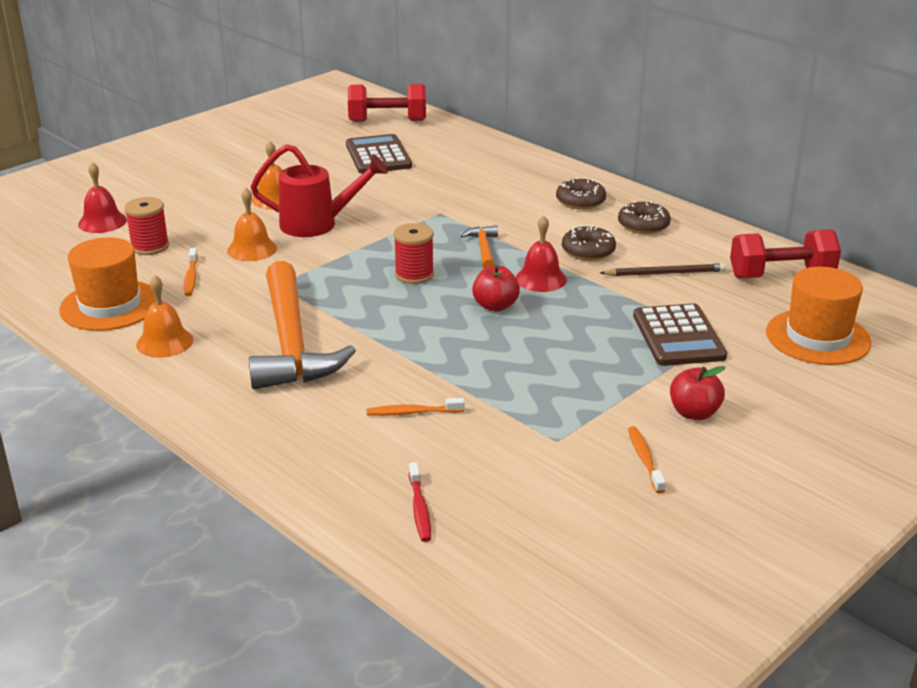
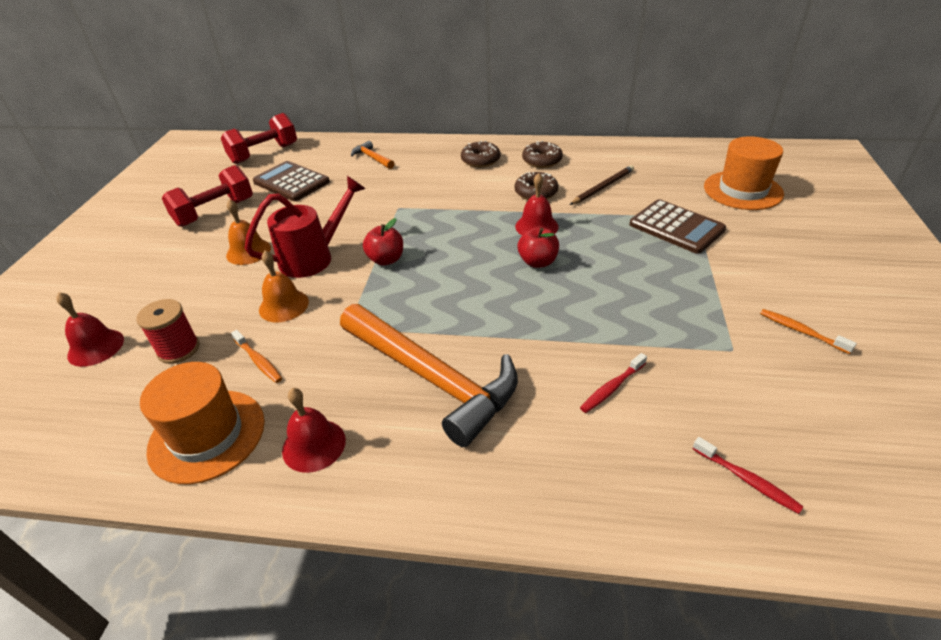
camera: 35 degrees left, 10 degrees up
(164, 342) = (314, 445): orange bell -> red bell
(412, 412) = (612, 388): orange toothbrush -> red toothbrush
(414, 275) = (446, 265): red spool -> none
(483, 248) = (467, 221): orange hammer -> orange hammer (372, 158)
(694, 413) = (769, 278): red apple -> red apple (386, 260)
(781, 275) = (664, 160): red dumbbell -> red dumbbell (215, 212)

